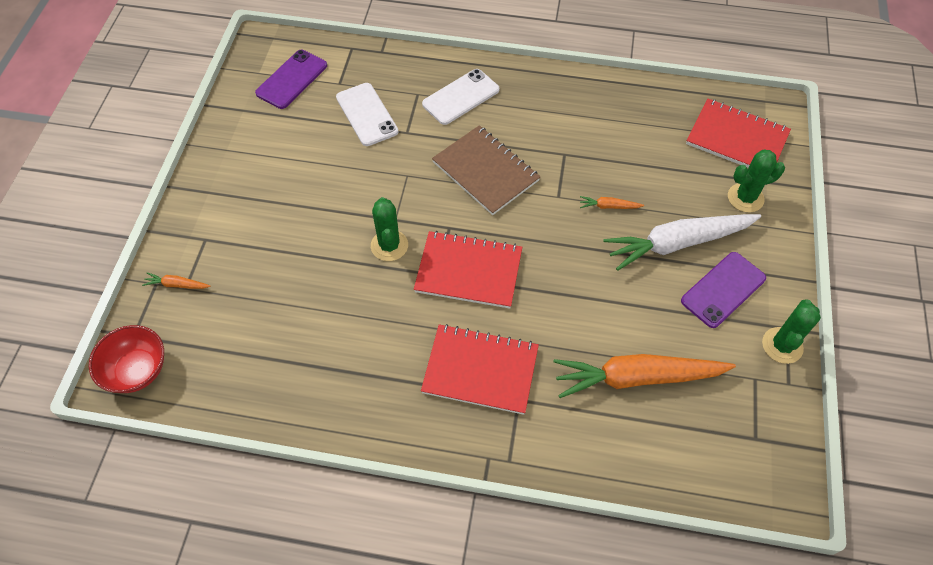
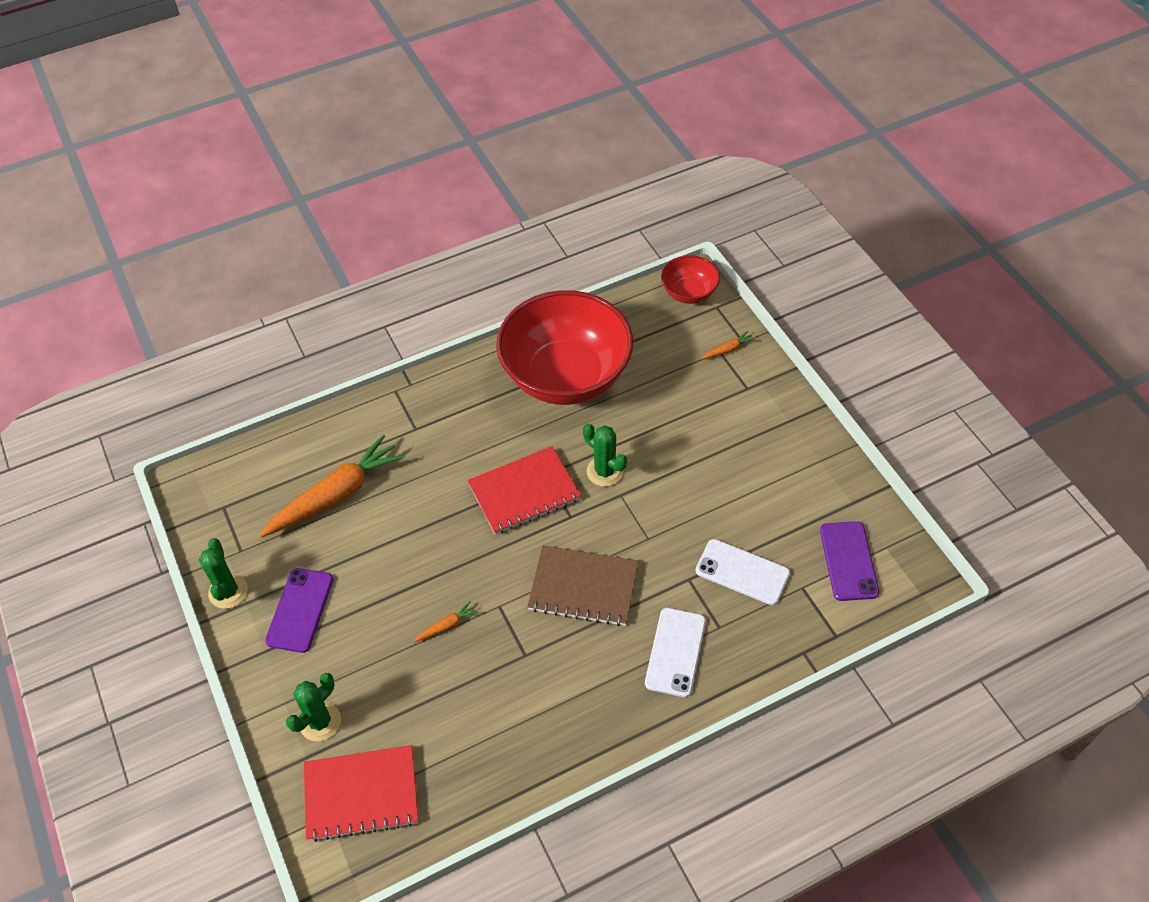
camera: 145 degrees right, 5 degrees down
(336, 358) = (566, 376): none -> red bowl
(480, 370) = (457, 430): red notebook -> none
(677, 243) = (362, 629): white carrot -> none

